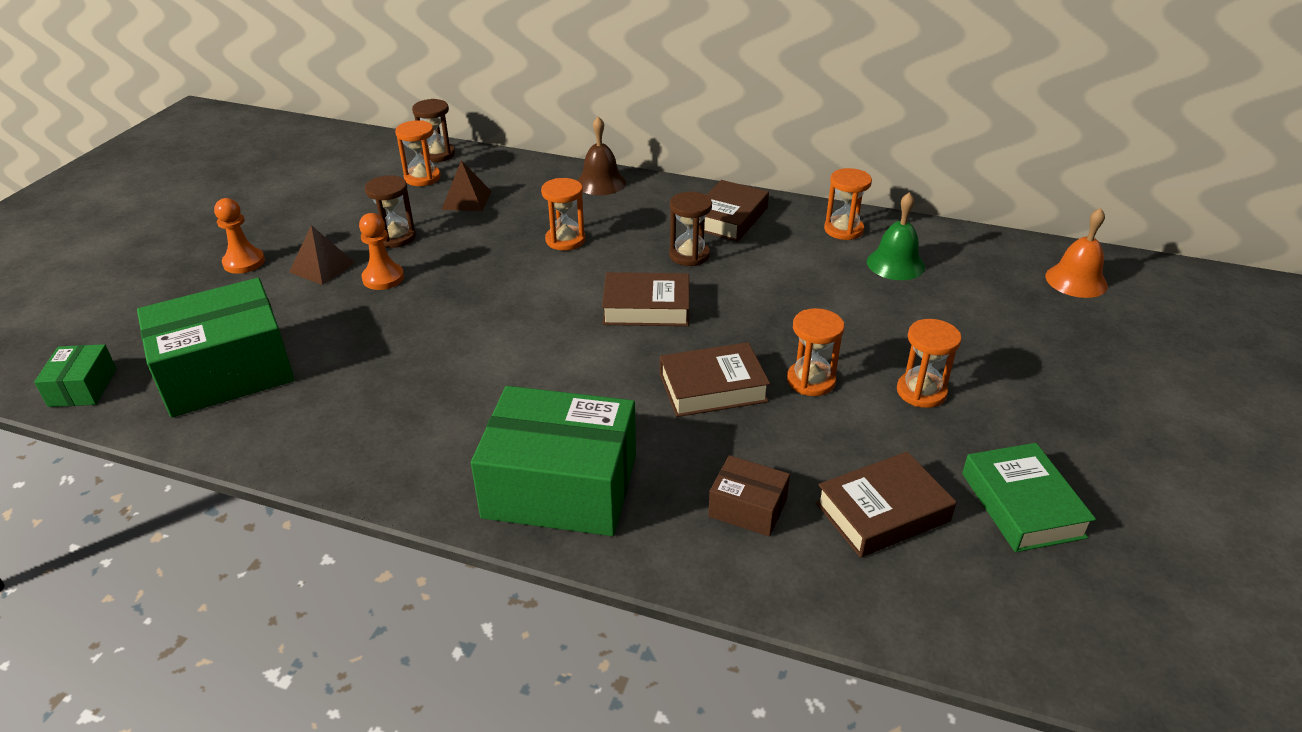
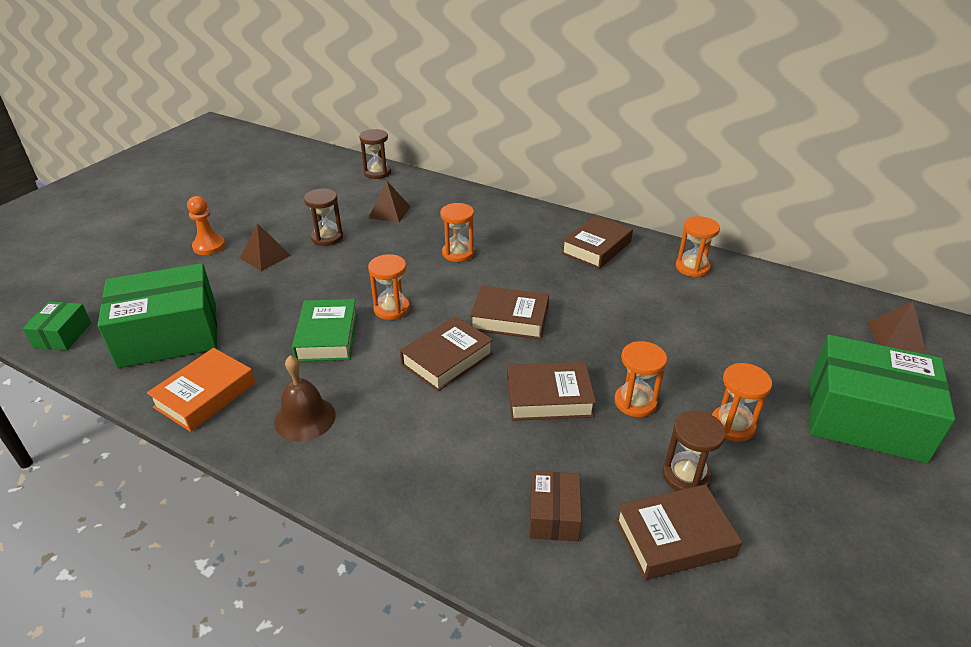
camera: 10 degrees right, 0 degrees up
(297, 434) = (205, 395): none -> orange book
(383, 278) = (308, 270): orange pawn -> none
(422, 178) = (360, 191): orange hourglass -> orange hourglass (391, 309)
(560, 486) = (399, 471): green box -> green box (865, 418)
(583, 360) = (447, 359): none -> brown book
(600, 183) = (498, 207): brown bell -> brown bell (305, 418)
(689, 255) = (556, 276): brown hourglass -> brown hourglass (686, 476)
(747, 508) = (554, 515): brown box -> brown box turned 60 degrees clockwise
(895, 264) = (732, 303): green bell -> none
(1022, 505) = (807, 550): green book -> green book (327, 336)
(1076, 280) = (895, 336): orange bell -> brown pyramid

